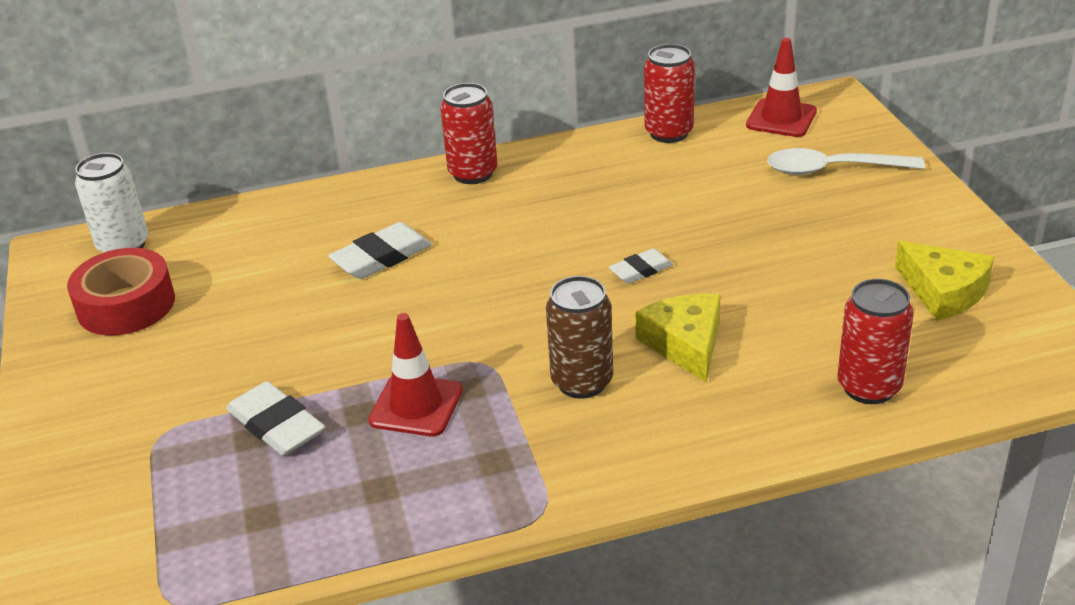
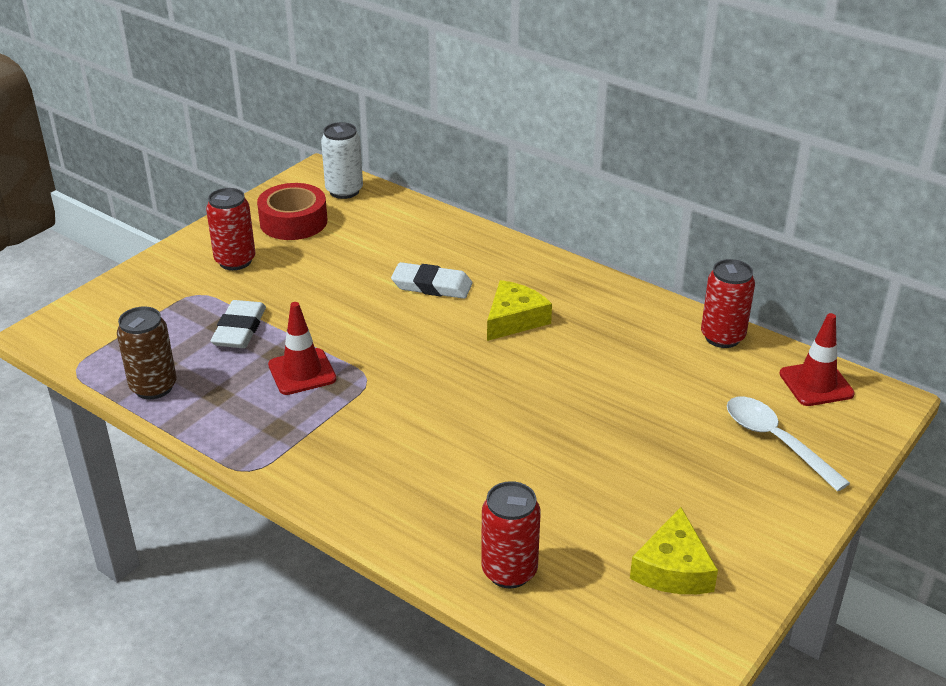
camera: 50 degrees right, 0 degrees up
(473, 173) = (563, 275): red can -> red can (235, 261)
(582, 382) = (386, 429): brown can -> brown can (153, 387)
(641, 270) = (534, 400): white eraser -> none
(685, 344) = (471, 458): yellow cheese -> yellow cheese (514, 319)

